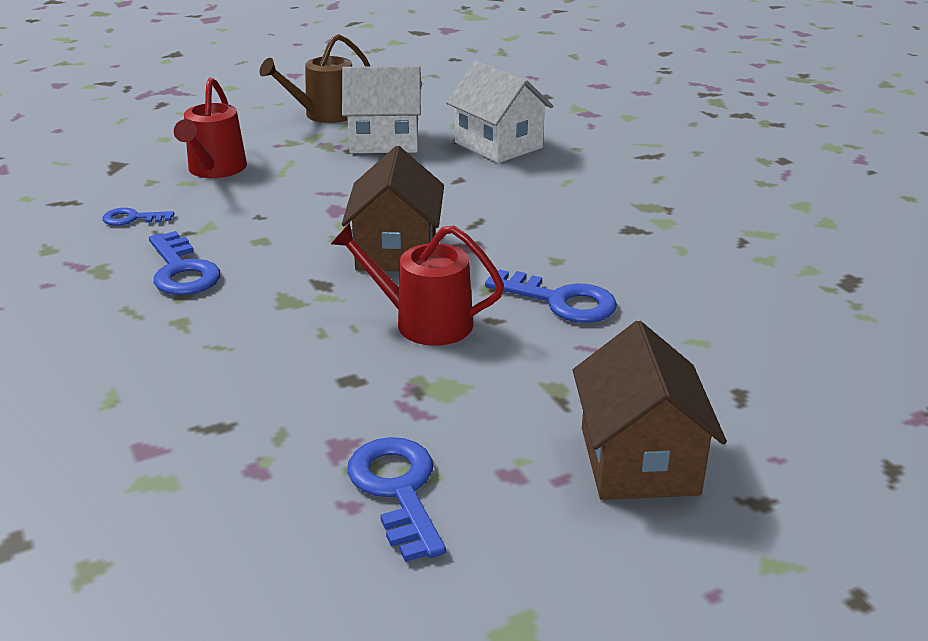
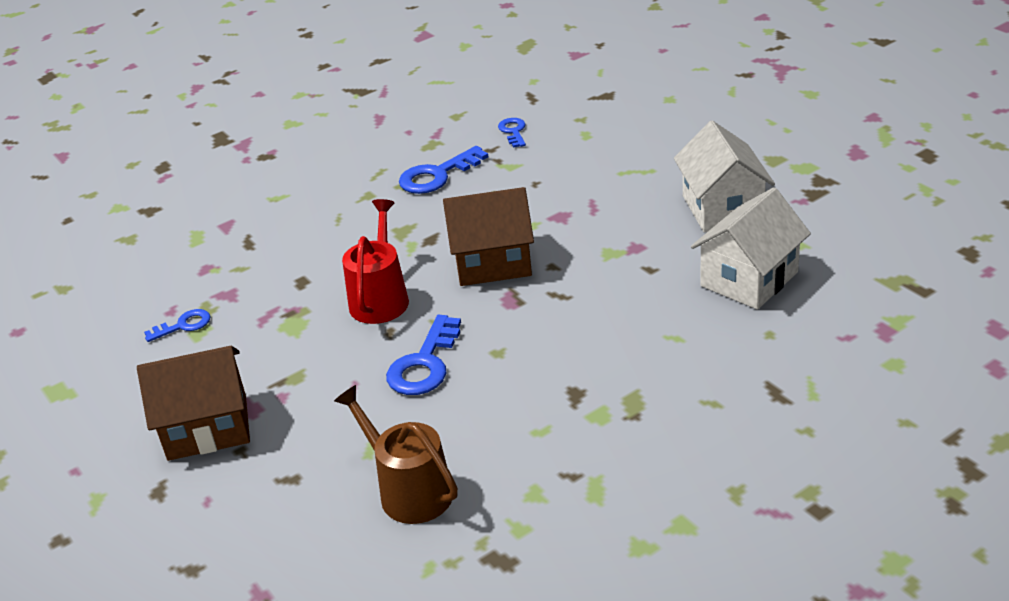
camera: 85 degrees right, 5 degrees up
(215, 169) = (616, 139): red watering can -> none
(325, 114) = (772, 160): brown watering can -> brown watering can (409, 491)
(397, 489) = (183, 325): blue key -> blue key, size x0.59

